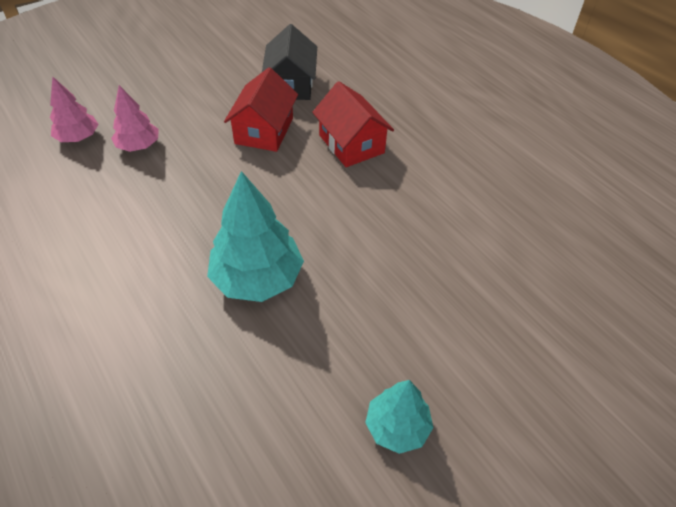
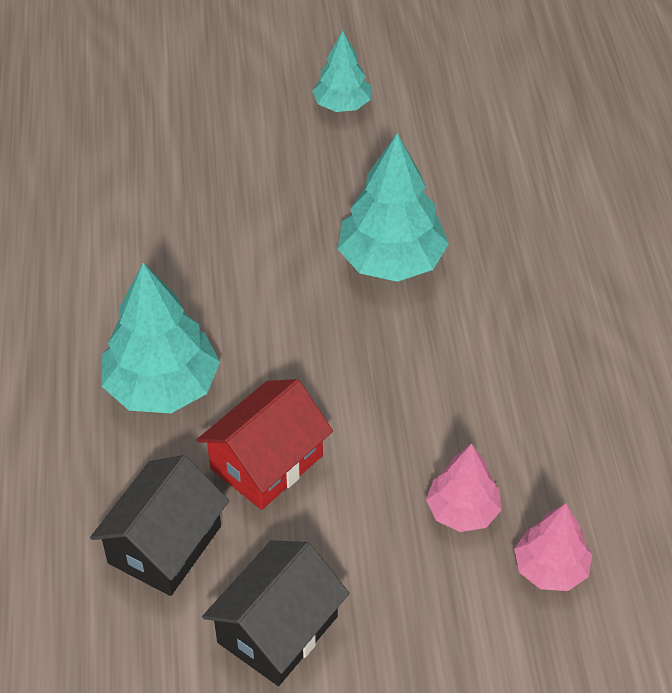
camera: 150 degrees left, 0 degrees up
(214, 74) = (277, 629): none -> black house
(351, 144) = (162, 386): red house -> turquoise tree

